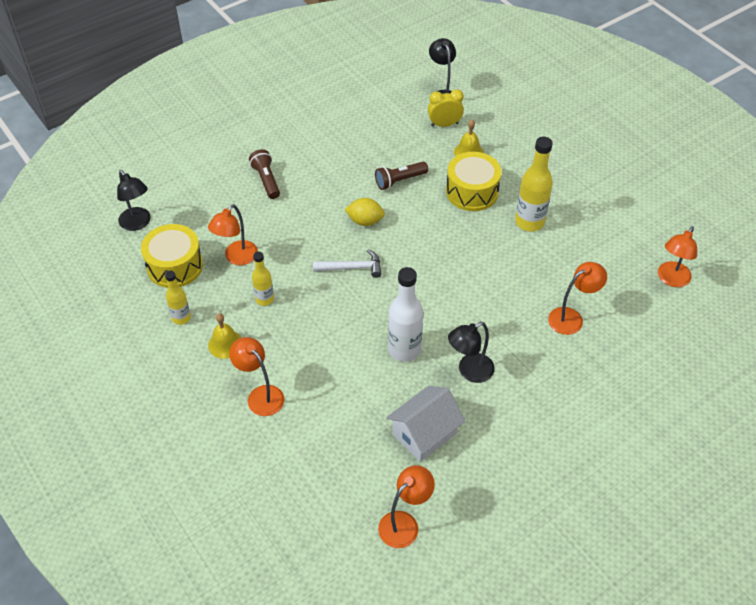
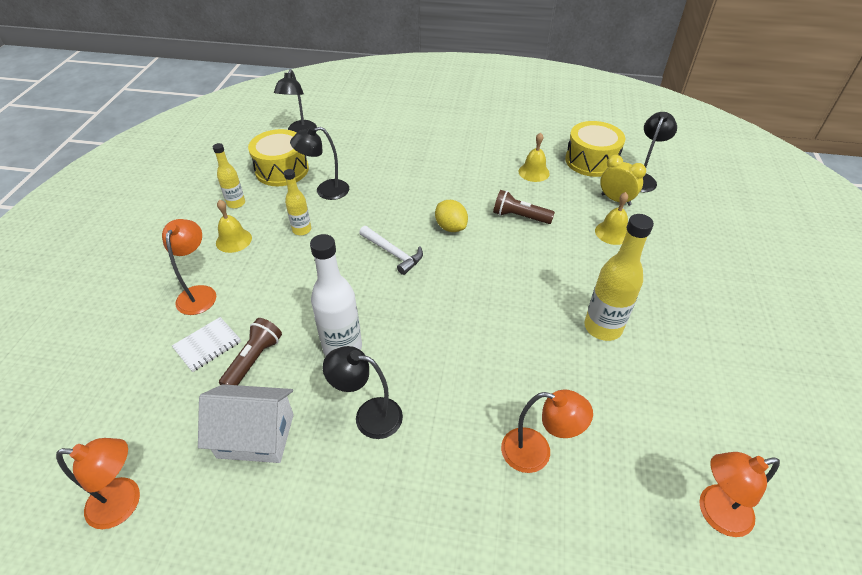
camera: 45 degrees right, 5 degrees down
(237, 258) = (325, 191): orange lamp -> black lamp
(266, 180) = (417, 156): brown flashlight -> brown flashlight (254, 360)
(319, 417) = (207, 345): none -> white notebook
(367, 137) = (534, 172): none -> yellow bell
(472, 191) = (575, 265): yellow drum -> yellow drum (591, 161)

